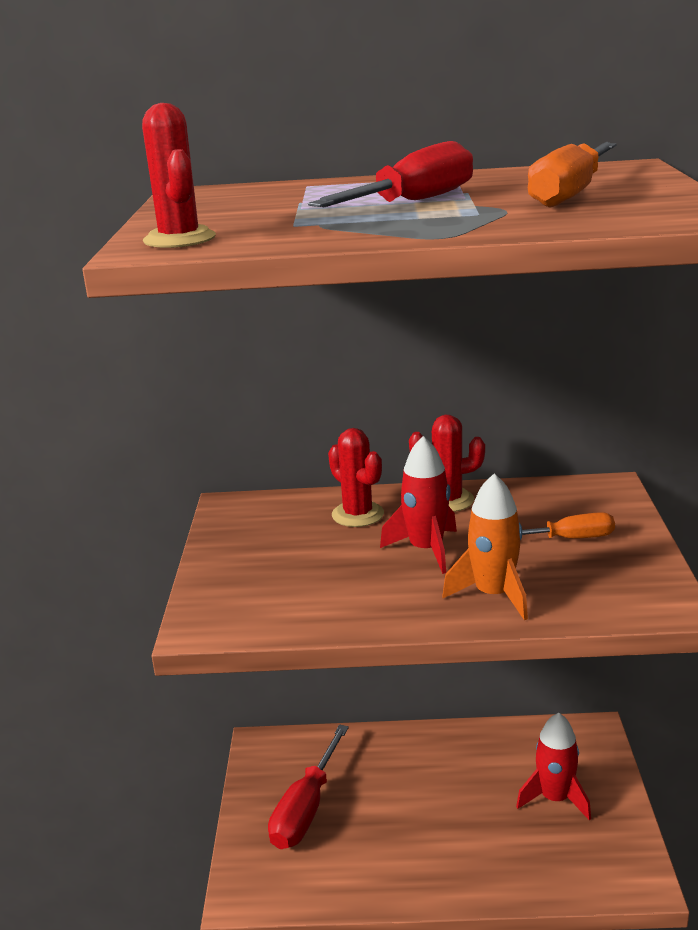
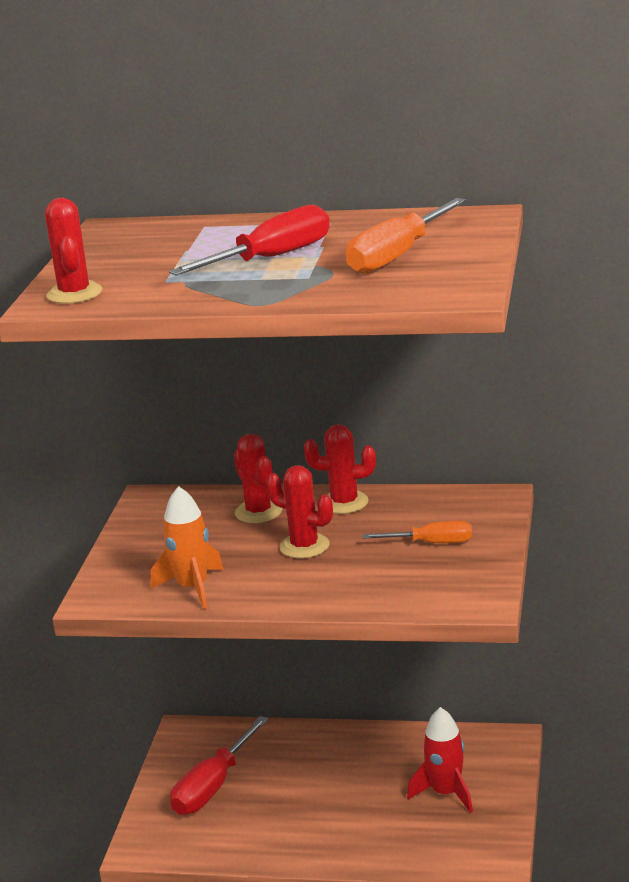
camera: 10 degrees right, 0 degrees up
(426, 550) = (304, 546): red rocket -> red cactus
(493, 595) = (342, 587): orange rocket -> orange rocket (193, 588)

